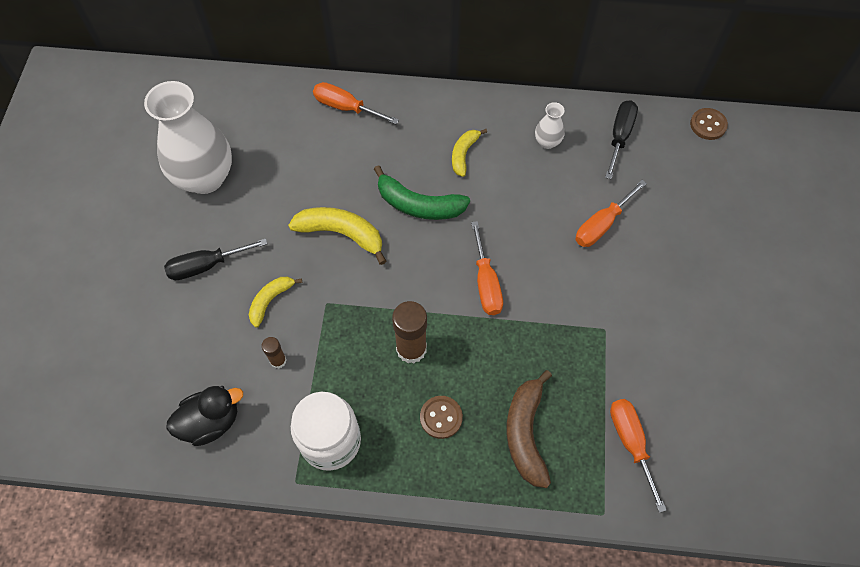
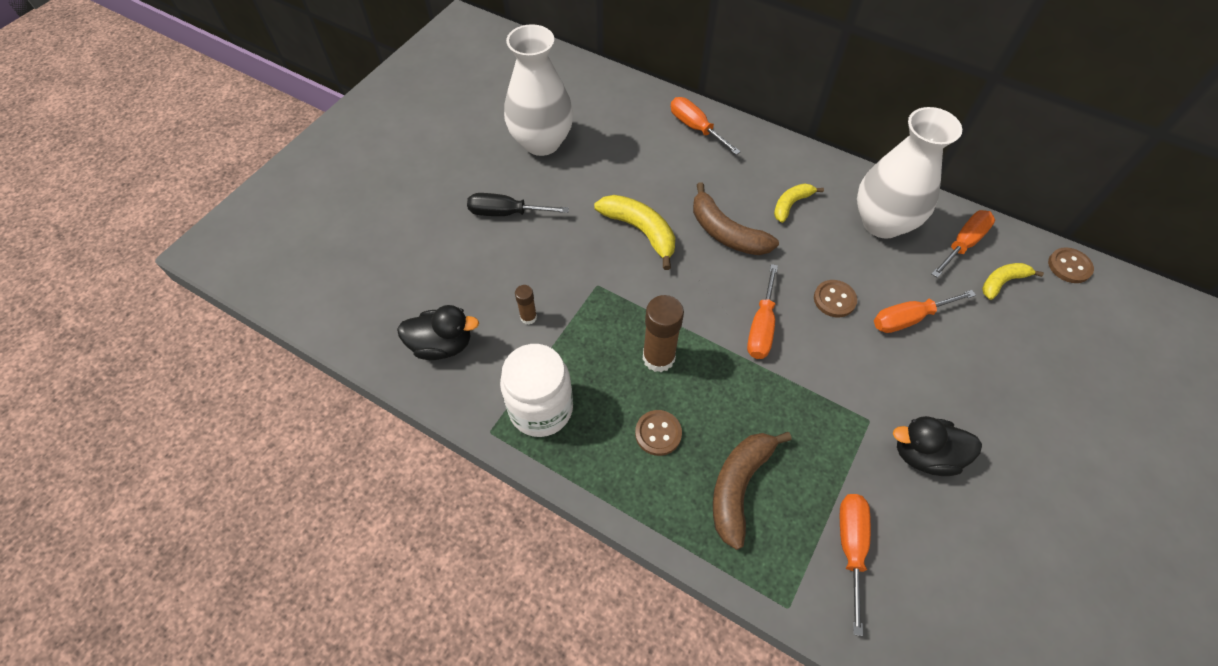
camera: 25 degrees right, 5 degrees down
(270, 301) = (547, 263): yellow banana -> yellow banana (1002, 282)
(418, 205) = (726, 233): green banana -> brown banana
(536, 232) = (834, 299): none -> brown button
(547, 142) = (882, 222): white vase -> white vase, size x2.31
(619, 137) = (963, 244): black screwdriver -> orange screwdriver
(656, 340) = (924, 455): none -> black duck

